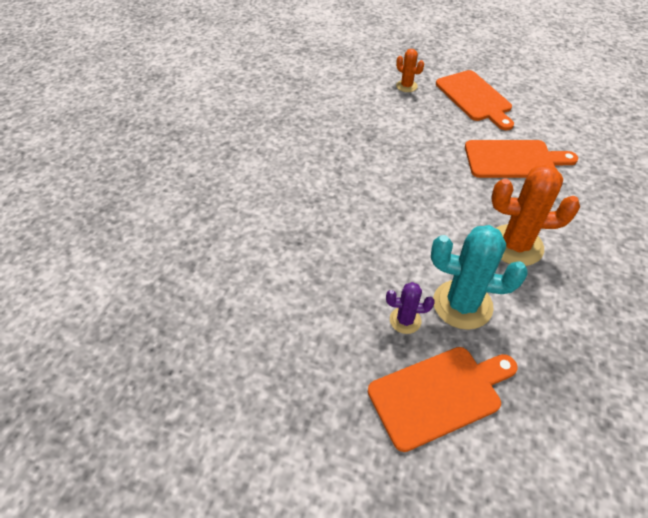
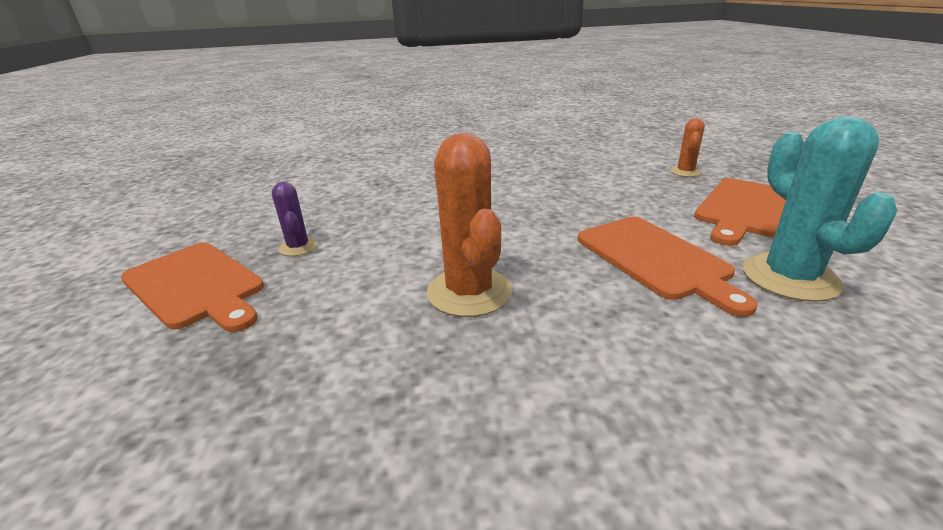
camera: 65 degrees right, 20 degrees down
(462, 304) = (336, 274): turquoise cactus -> turquoise cactus (790, 278)

